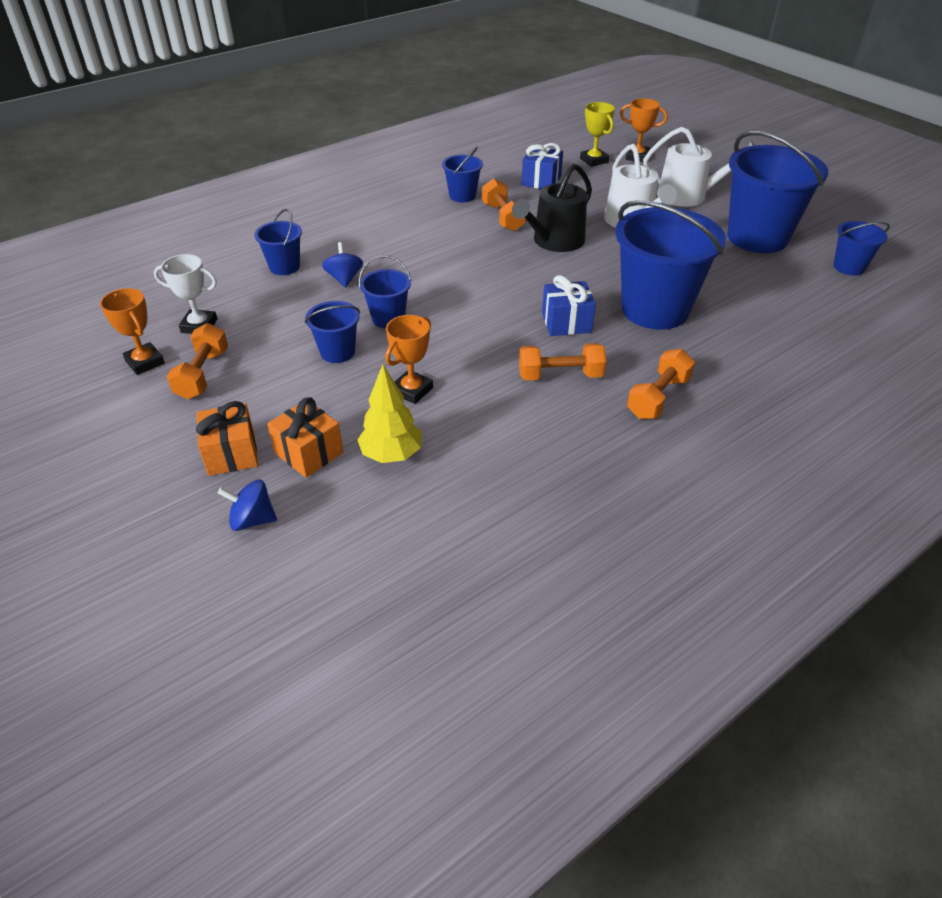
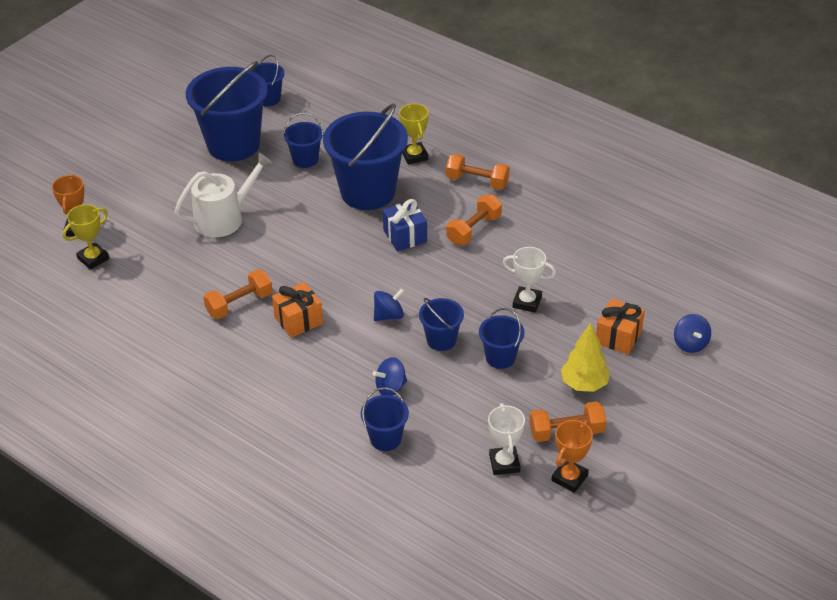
camera: 105 degrees left, 0 degrees up
(232, 454) = (641, 377): orange gift -> orange gift (298, 320)
(391, 455) = (598, 295): yellow tree -> yellow tree (584, 384)
(412, 390) = (527, 302): orange trophy -> white trophy
(443, 292) = (389, 315): none -> blue spinning top
(462, 196) = (200, 343): blue bucket -> blue bucket (305, 159)
(541, 181) = (151, 290): blue gift -> none
(554, 241) = (276, 262): black watering can -> none
(560, 375) = (474, 230): orange dumbbell -> orange dumbbell turned 60 degrees clockwise
(688, 195) = (162, 188): white watering can -> none
(722, 355) = (414, 156): none -> yellow trophy

